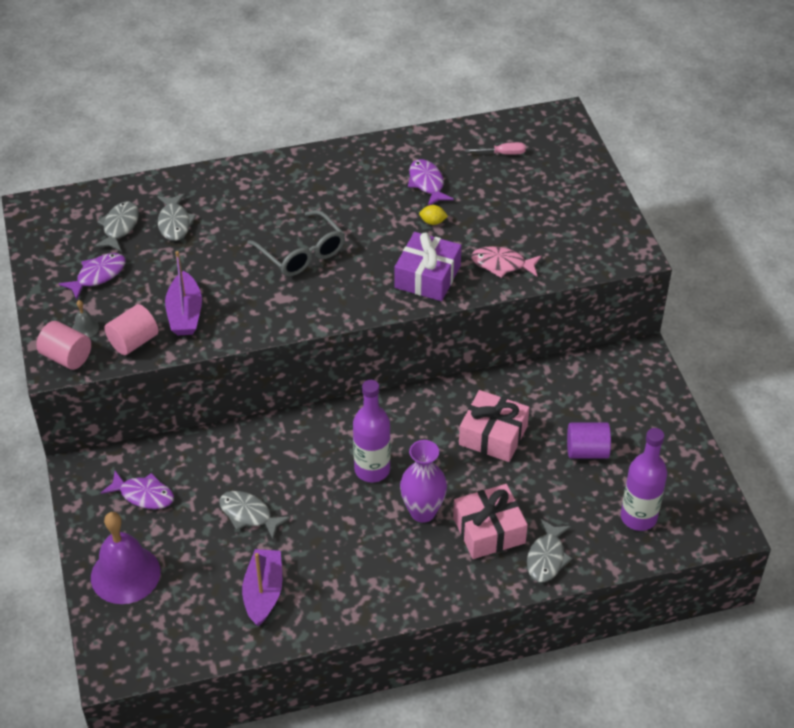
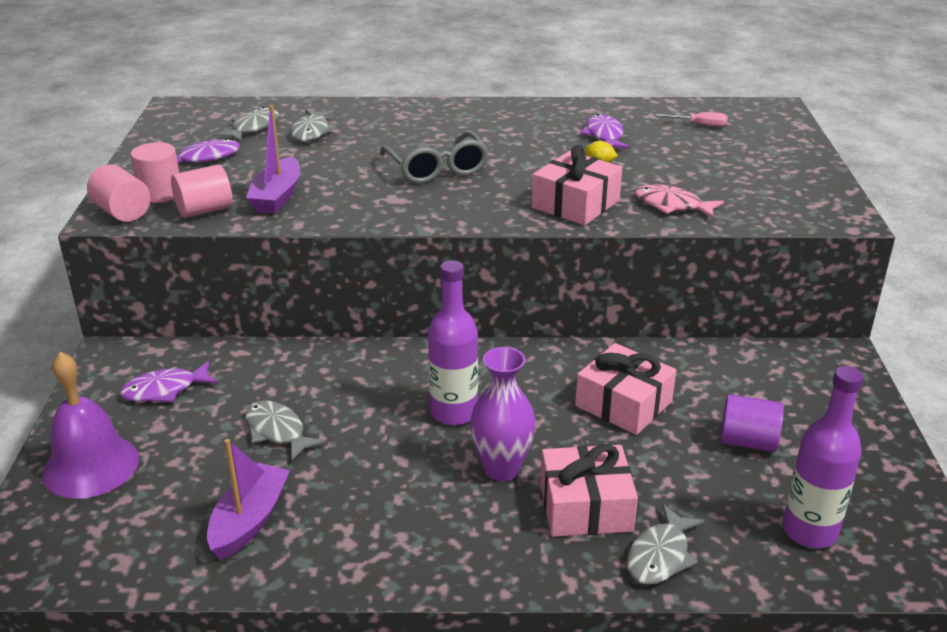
camera: 15 degrees right, 15 degrees down
(85, 328) = (160, 193): grey bell -> pink cylinder
(143, 495) = (165, 390): purple fish -> purple fish turned 120 degrees clockwise
(427, 277) = (575, 204): purple gift -> pink gift

